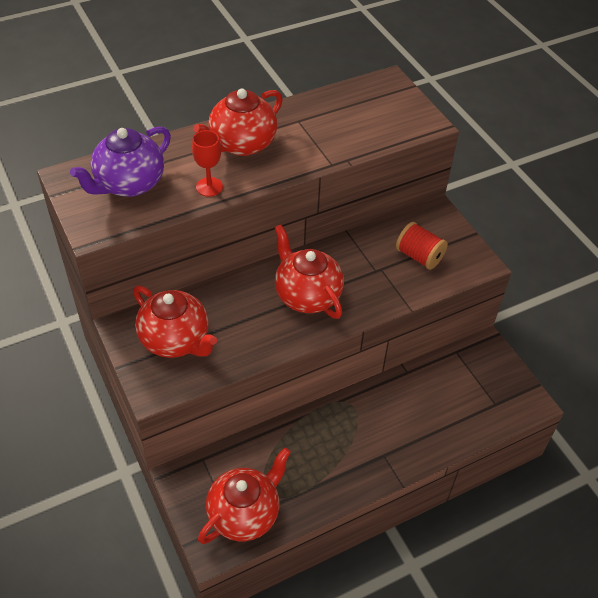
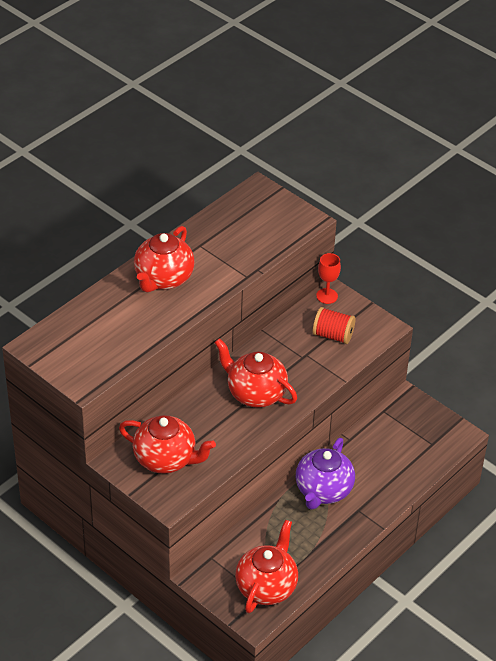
camera: 20 degrees left, 5 degrees down
(129, 184) = (89, 338): purple teapot -> purple teapot (323, 491)
(209, 187) = (156, 322): red goblet -> red goblet (327, 296)

